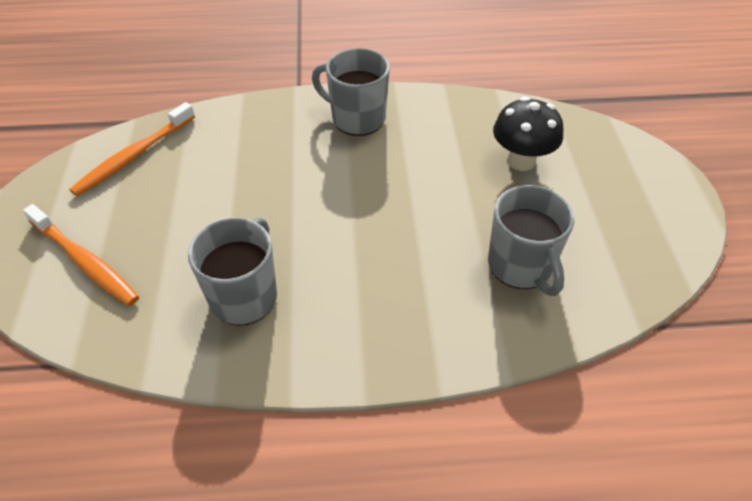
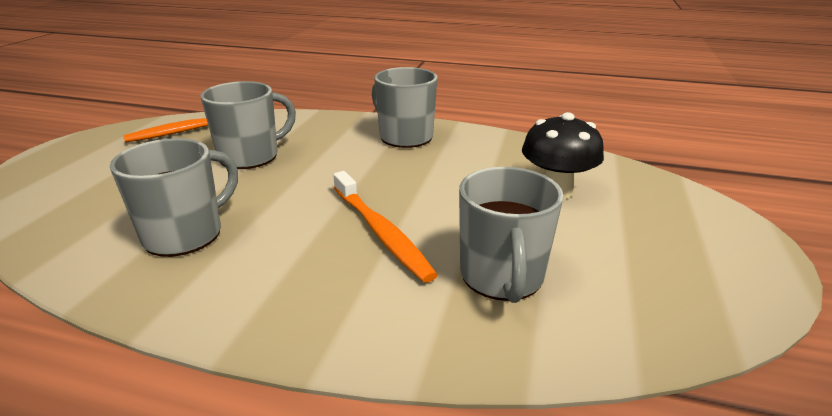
camera: 20 degrees right, 20 degrees down
(84, 261) = (83, 182): orange toothbrush -> orange toothbrush (380, 232)
(226, 183) = (251, 156): none -> grey mug

